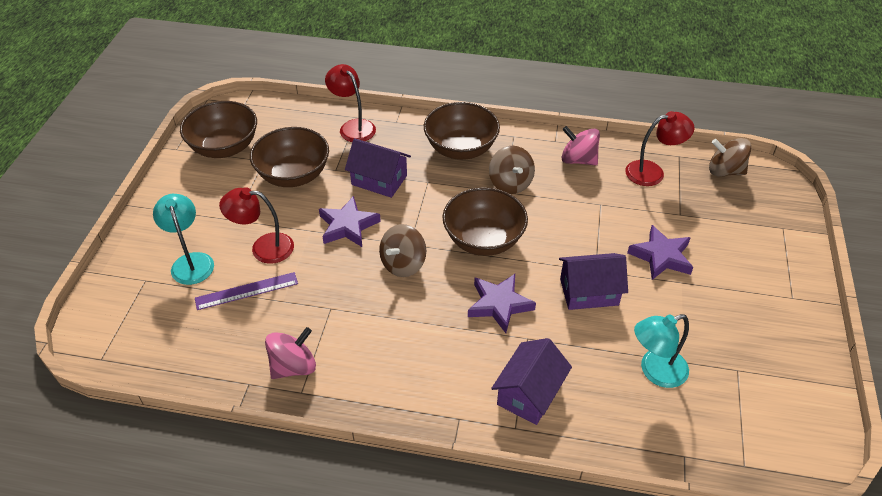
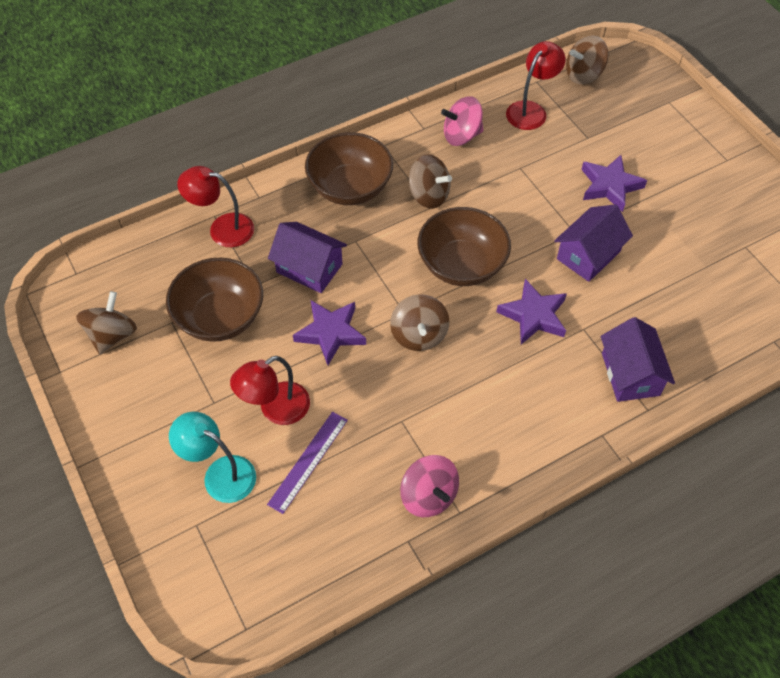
camera: 40 degrees left, 10 degrees up
(224, 147) = (112, 335): brown bowl -> brown spinning top
(293, 366) = (428, 496): pink spinning top -> pink spinning top turned 135 degrees clockwise
(379, 180) = (309, 268): purple house -> purple house turned 45 degrees clockwise
(655, 371) = (696, 289): turquoise lamp -> none

